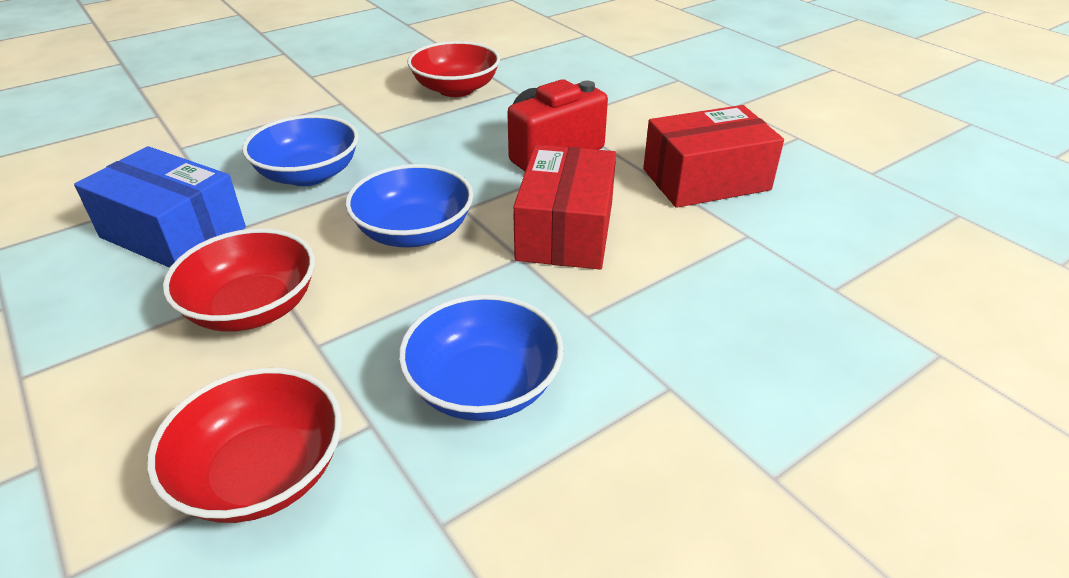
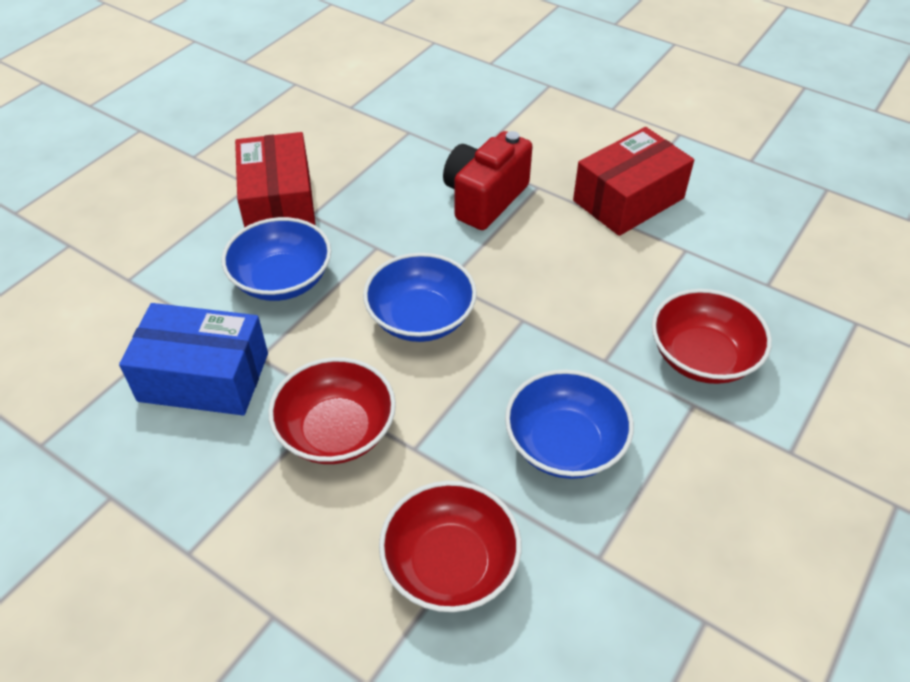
camera: 20 degrees left, 10 degrees up
(456, 89) = (352, 142): red bowl -> red bowl (702, 357)
(565, 230) = (544, 283): red box -> red box (279, 203)

